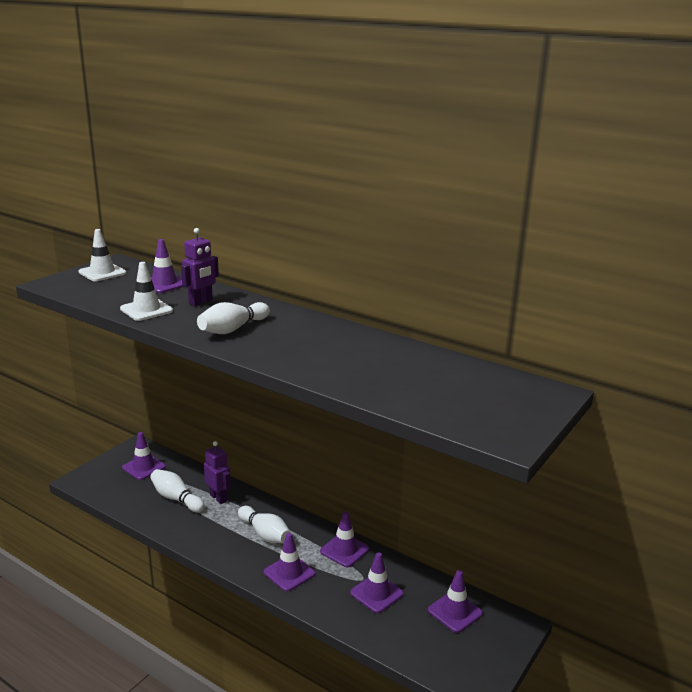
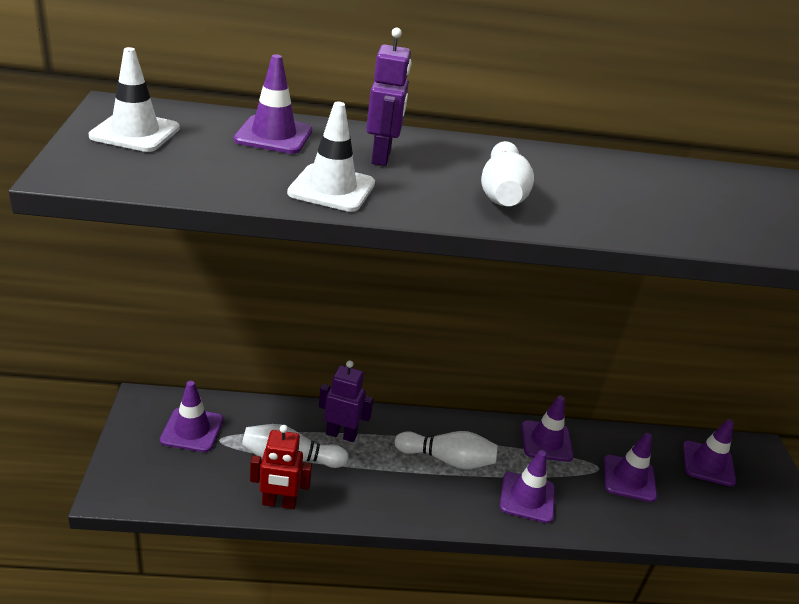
camera: 40 degrees left, 10 degrees up
(146, 516) = (279, 503): none -> red robot

